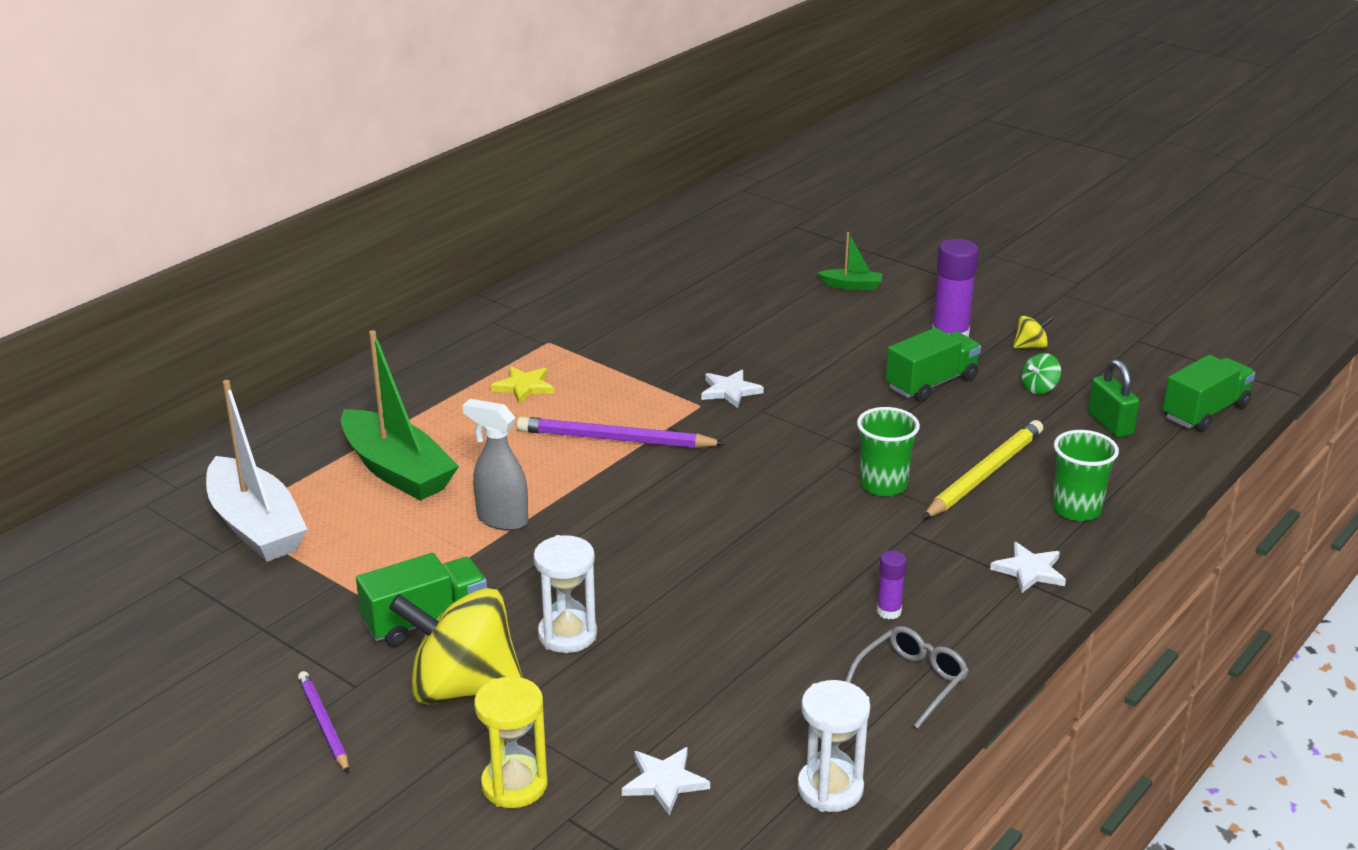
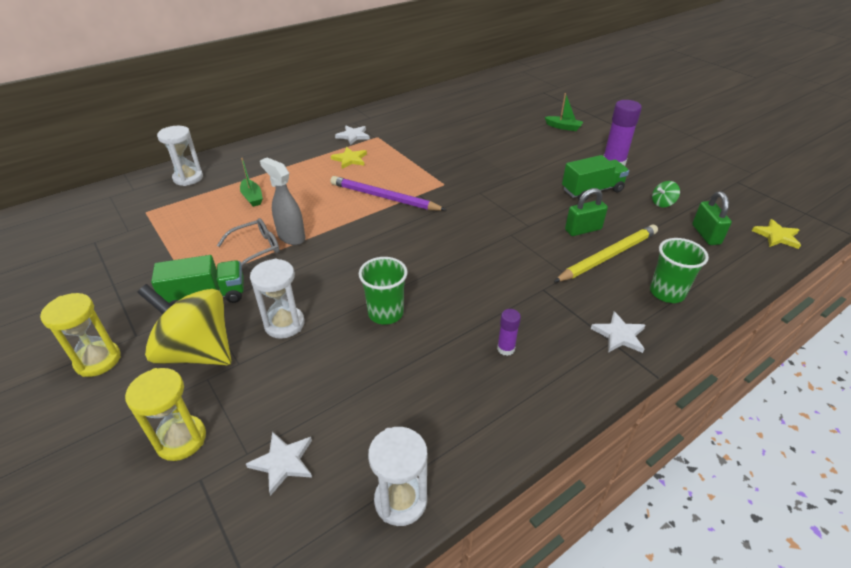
camera: 15 degrees right, 10 degrees up
(256, 526) = (156, 218): white boat -> none
(262, 456) = (188, 178): none -> white hourglass
(324, 724) = (98, 360): purple pencil -> yellow hourglass
(397, 470) = (252, 197): green boat -> green boat, size x0.47
(730, 391) = (465, 178): white star -> white star (353, 136)
(883, 485) = (537, 253): green cup -> green cup (385, 313)
(912, 681) = (501, 412): grey glasses -> grey glasses (256, 248)
(937, 443) = (583, 230): none -> green padlock
(1031, 347) = (664, 176): yellow spinning top -> none
(1205, 412) = (776, 236): green truck -> yellow star

